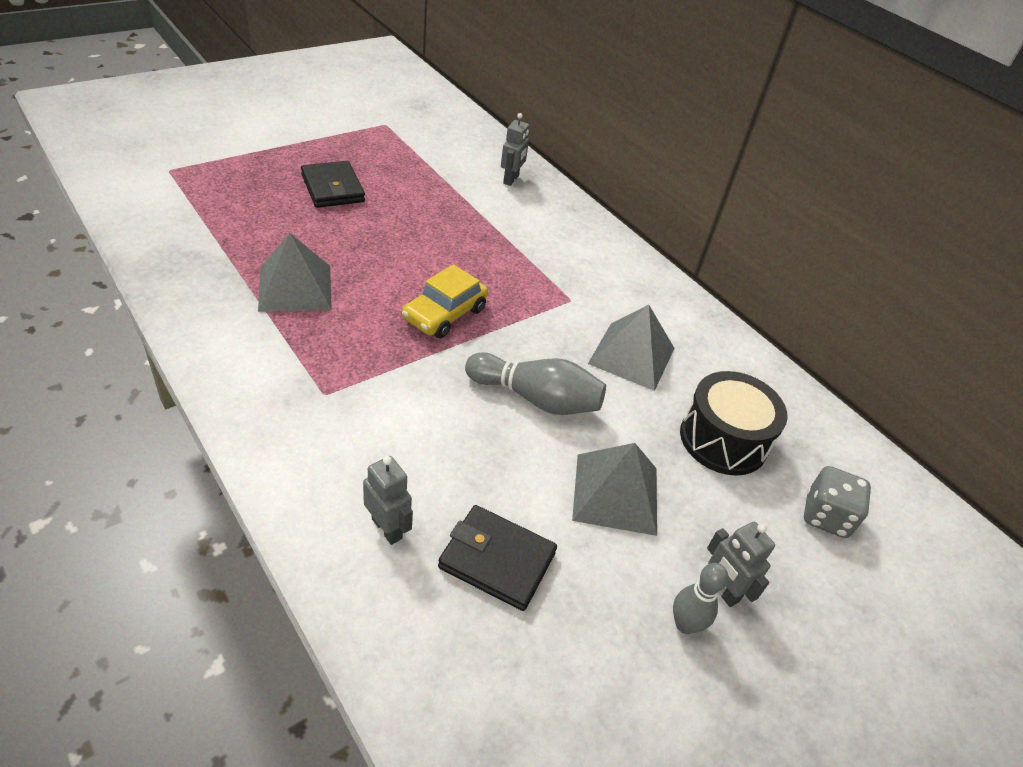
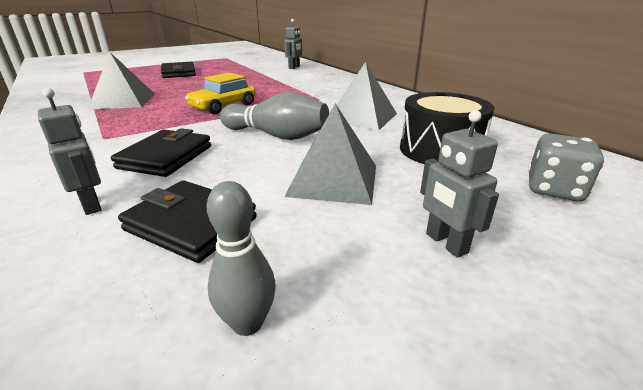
camera: 10 degrees right, 15 degrees down
(422, 442) = (166, 157): none -> black wallet
(685, 624) = (400, 274): grey bowling pin -> grey bowling pin (247, 323)

